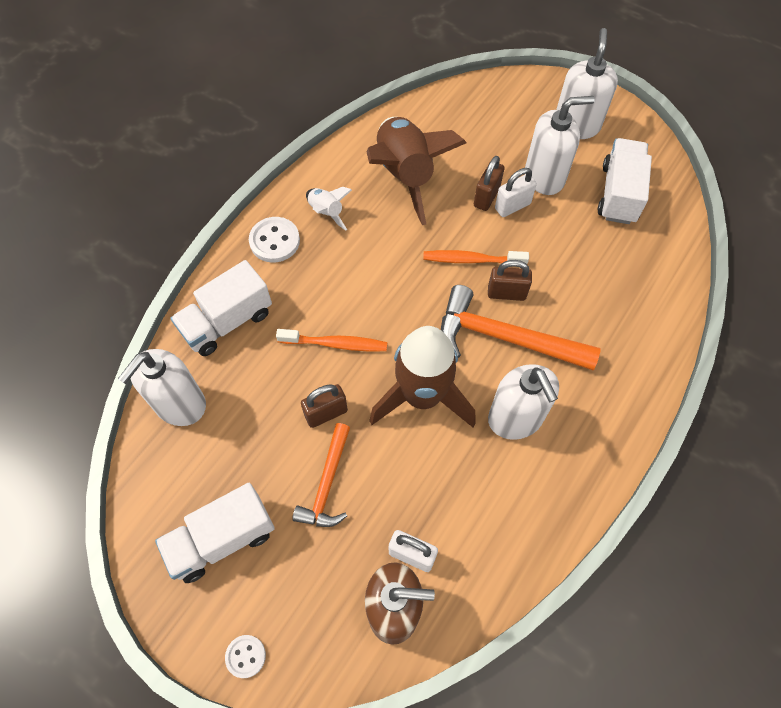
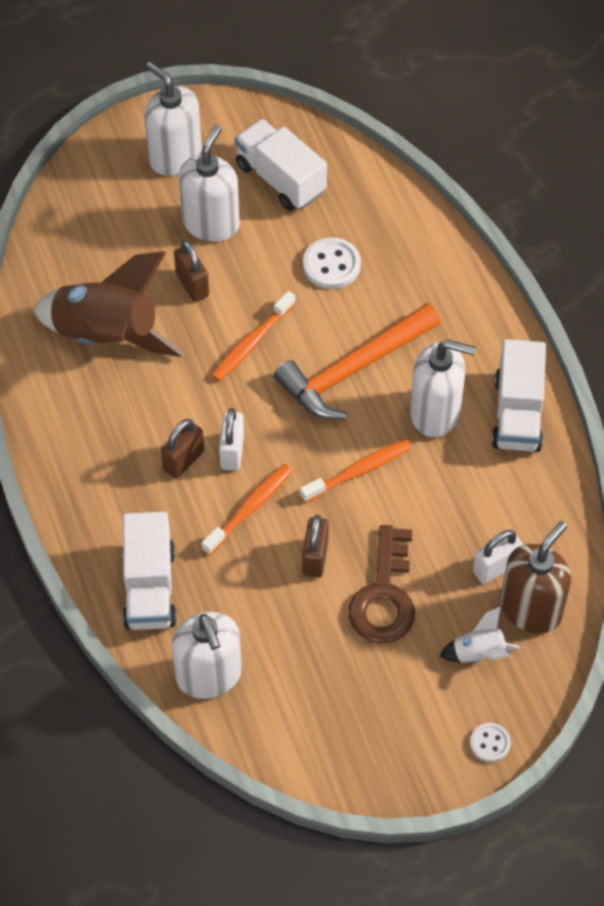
camera: 55 degrees left, 5 degrees down
(222, 539) = (373, 708): white truck -> white truck (517, 414)
(274, 241) = (88, 495): white button -> white button (331, 265)
(326, 212) = (93, 430): white rocket -> white rocket (478, 653)
(327, 484) = (384, 595): orange hammer -> brown key
(422, 396) = (359, 471): brown rocket -> orange toothbrush
(506, 293) = (310, 338): brown padlock -> brown padlock (183, 460)
(512, 206) = (221, 271): white padlock -> white padlock (232, 452)

